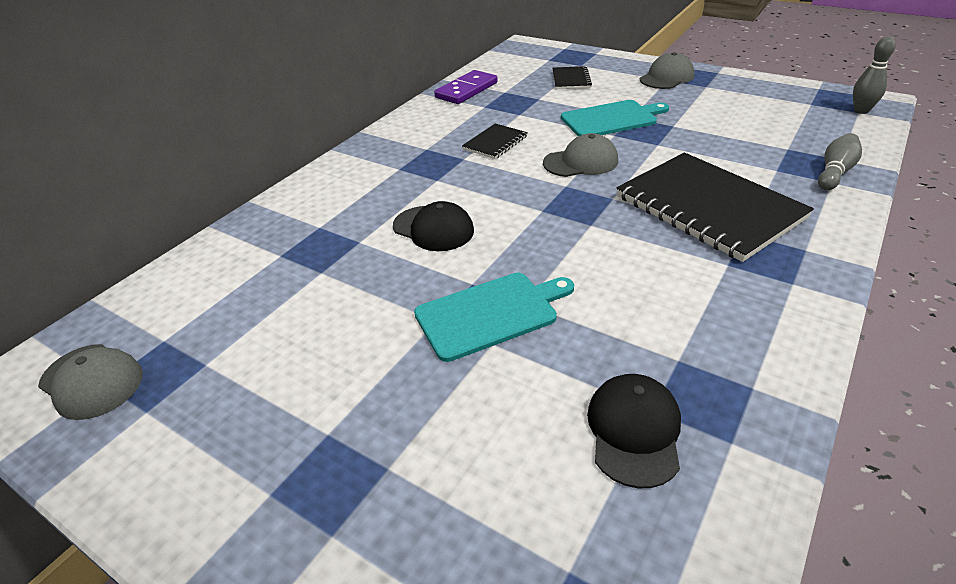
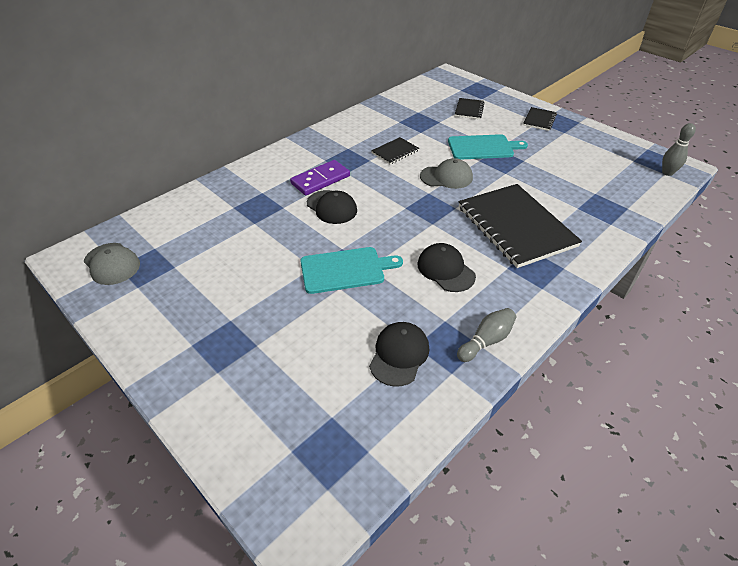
camera: 10 degrees right, 5 degrees up
(466, 90) = (392, 106): purple domino -> purple domino (320, 180)
(641, 284) = (445, 270): none -> black cap
(666, 77) = (539, 120): grey cap -> black notebook
(834, 172) = (617, 217): grey bowling pin -> grey bowling pin (486, 341)

